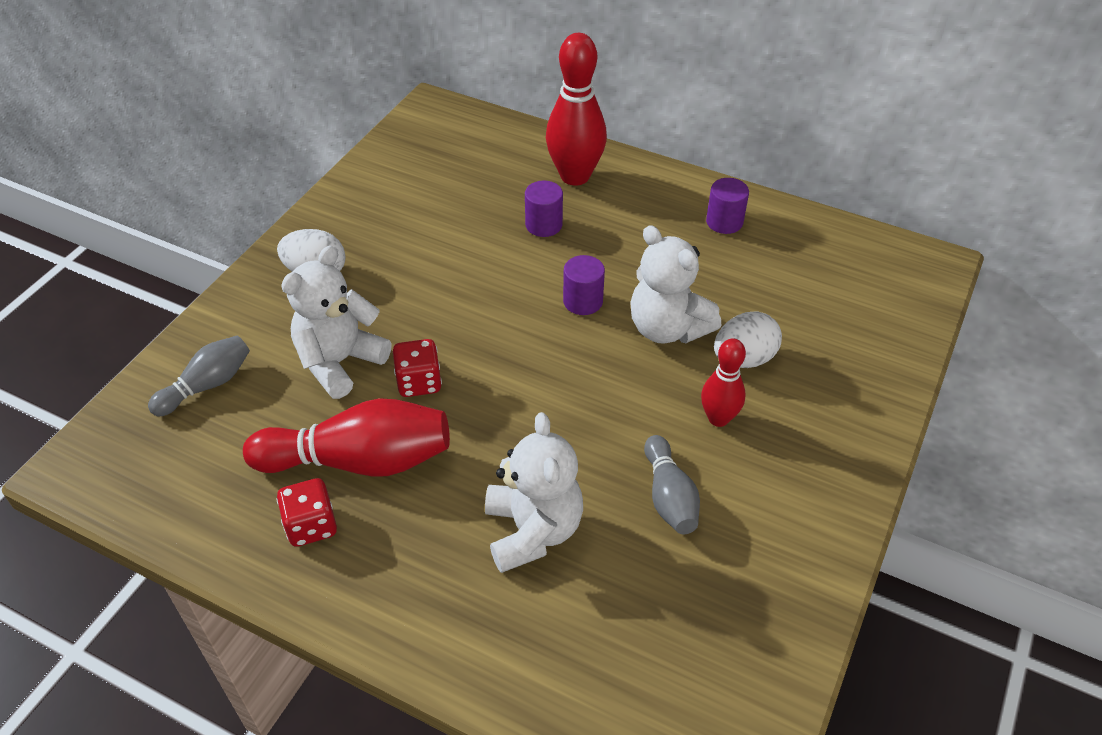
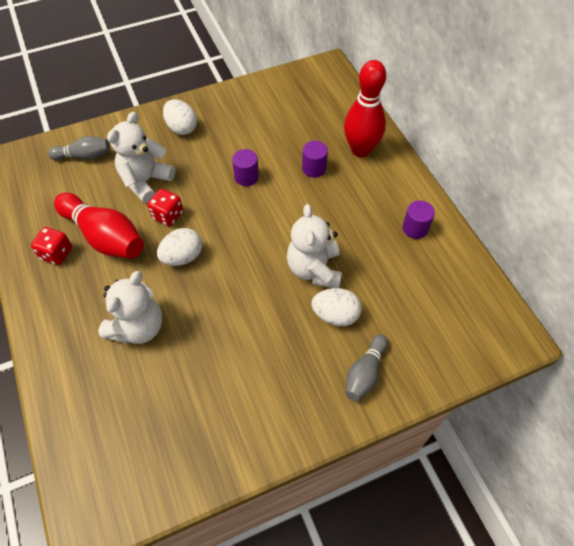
camera: 40 degrees right, 10 degrees up
(340, 362) = (145, 181): white teddy bear -> white teddy bear turned 45 degrees counterclockwise
(495, 416) = (182, 257): none -> white egg
(583, 301) = (287, 224): purple cylinder -> purple cylinder (246, 177)
(669, 496) = (215, 360): grey bowling pin -> grey bowling pin (365, 373)
(718, 418) = (285, 338): red bowling pin -> none

